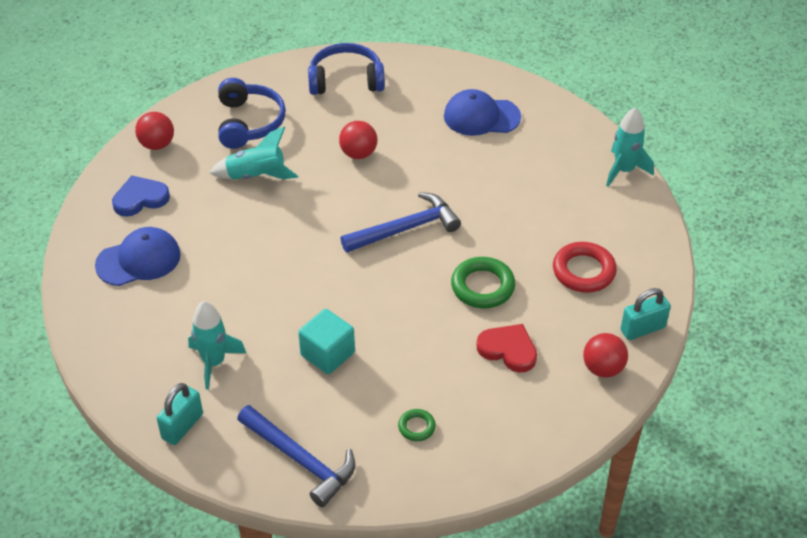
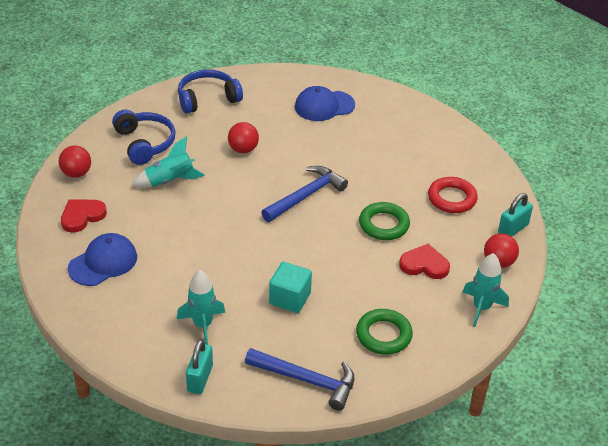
camera: 20 degrees left, 5 degrees down
(140, 198) = (82, 216): blue heart -> red heart
(416, 427) = (383, 335): green ring -> green ring, size x1.87
(624, 170) = (446, 124): turquoise rocket -> turquoise rocket (481, 308)

